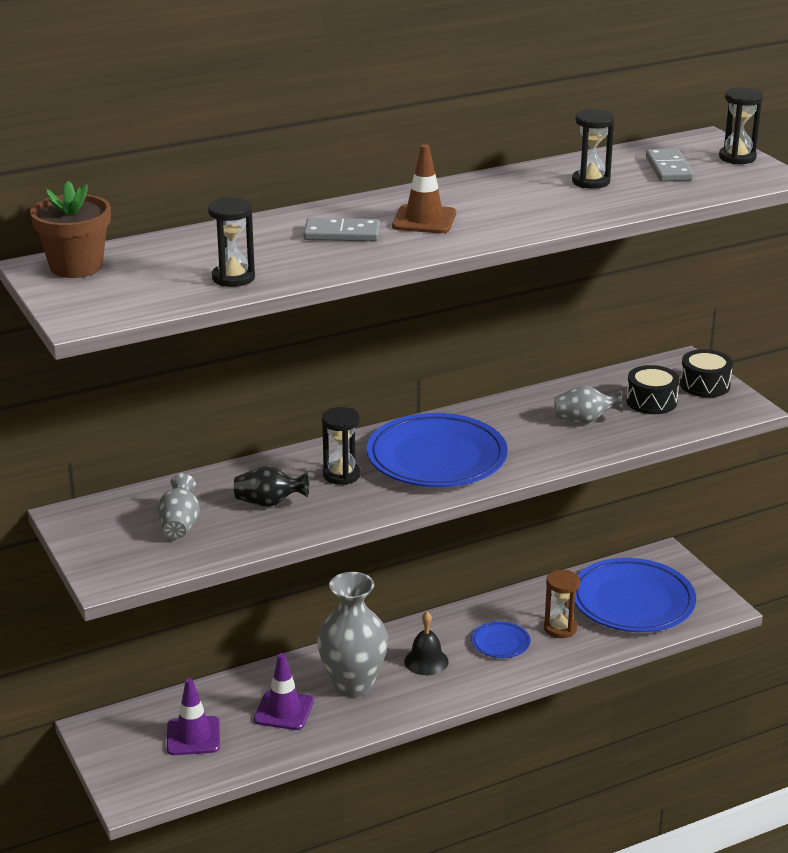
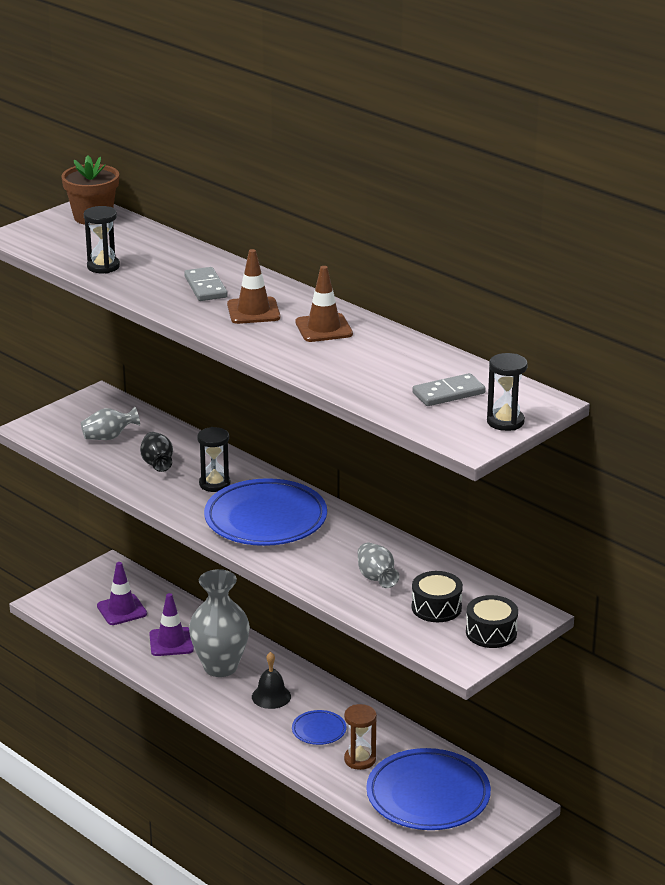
camera: 70 degrees right, 0 degrees up
(491, 196) = (324, 328): none -> brown traffic cone
(590, 181) = (388, 363): black hourglass -> none

